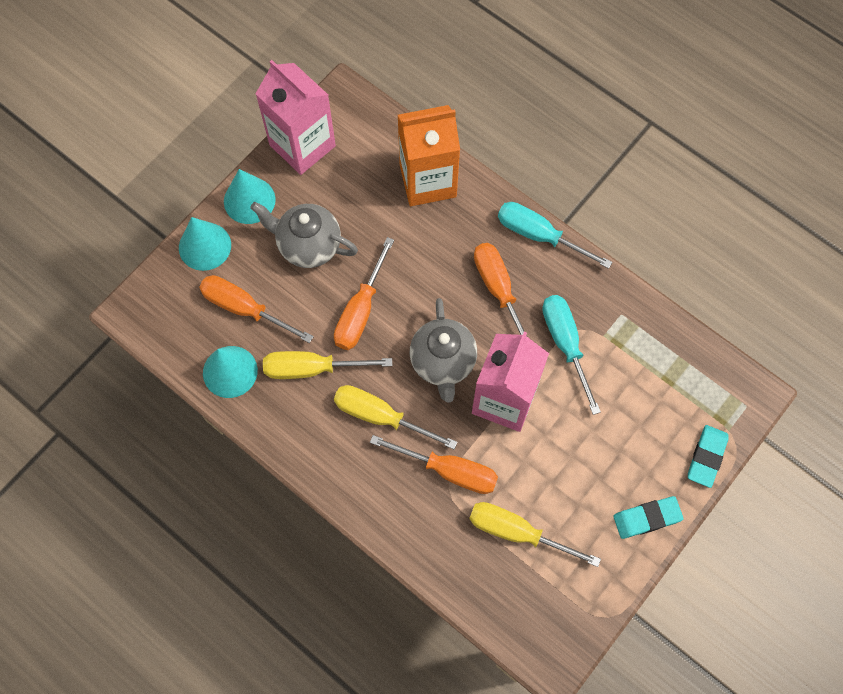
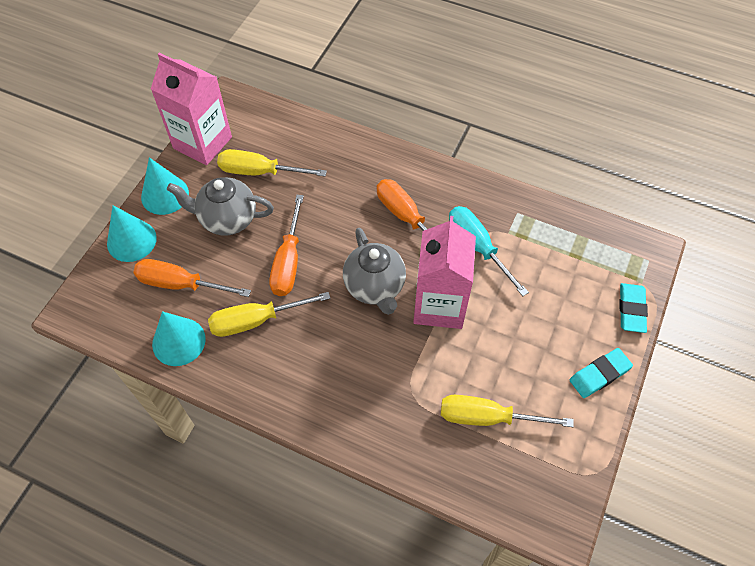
camera: 15 degrees left, 10 degrees down
(381, 416) = (331, 347): yellow screwdriver -> yellow screwdriver (260, 172)
(428, 181) = (319, 147): orange carton -> none
(448, 470) = (407, 378): orange screwdriver -> none
(539, 235) = (427, 168): turquoise screwdriver -> none

